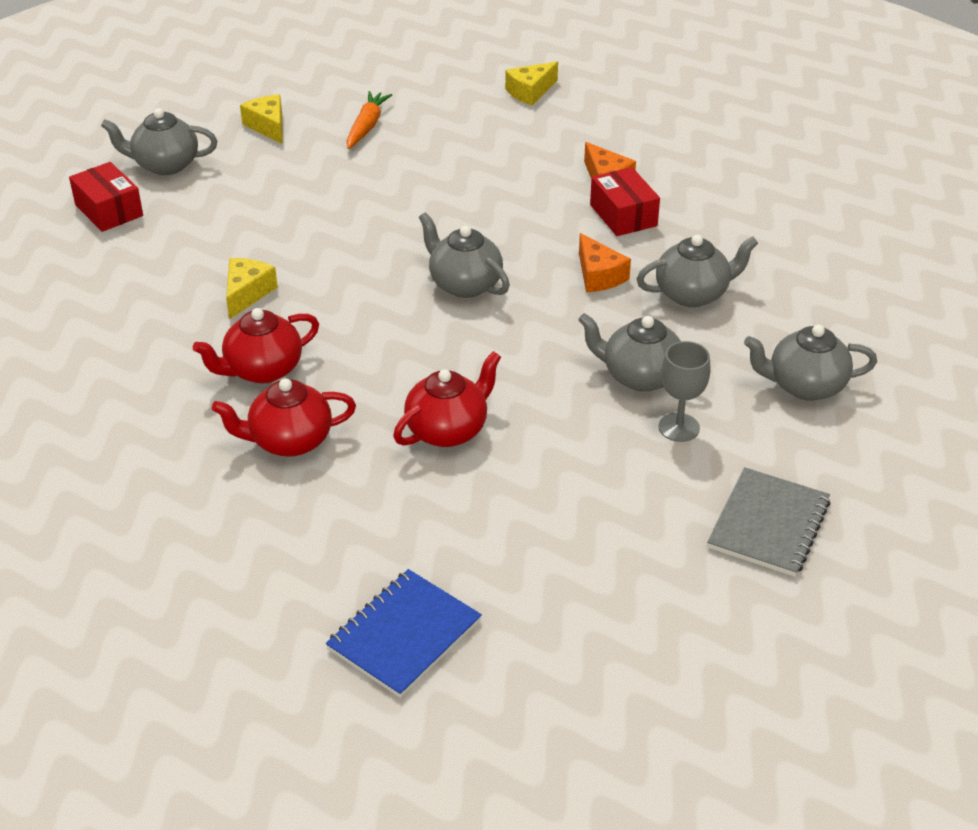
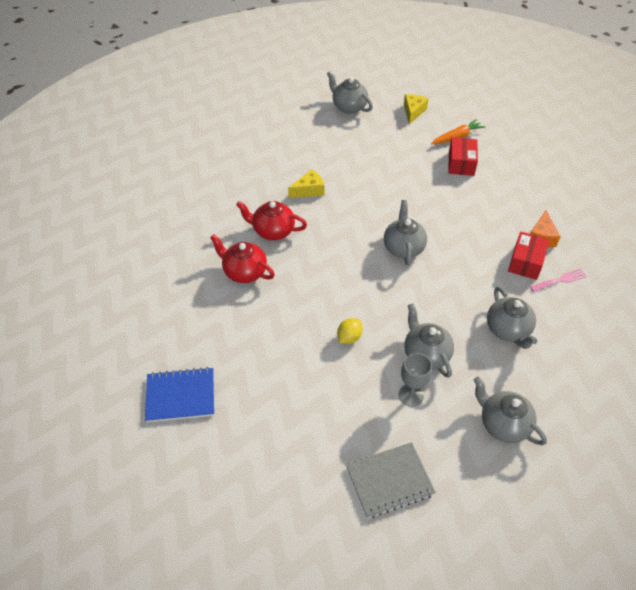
camera: 45 degrees right, 10 degrees up
(109, 210) = (303, 116): red box -> red box (461, 163)
(448, 430) = (309, 315): red teapot -> none
(530, 92) = (561, 164): yellow cheese -> none
(530, 420) = (349, 337): none -> yellow lemon
(599, 275) = (472, 286): orange cheese -> none
(681, 211) = (560, 280): none -> pink fork
(693, 294) = (508, 330): grey teapot -> grey teapot turned 45 degrees clockwise

